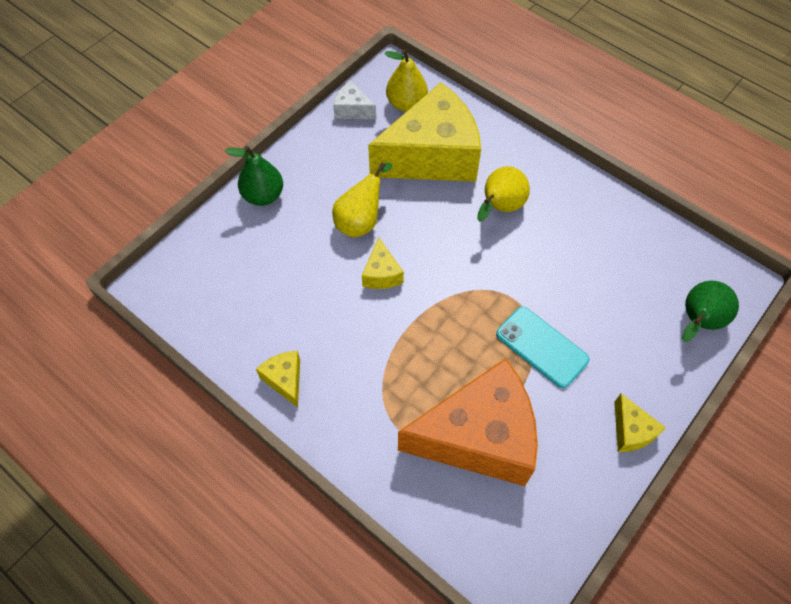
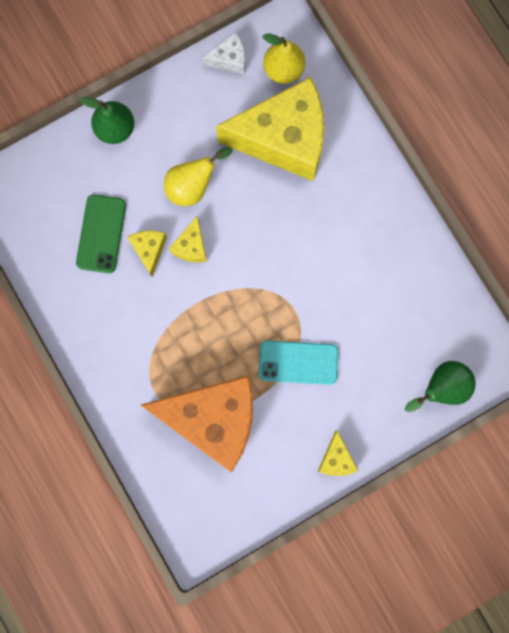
camera: 20 degrees right, 20 degrees up
(282, 292) = (101, 234): none -> green phone
(285, 380) = (77, 315): yellow cheese -> yellow cheese (149, 250)
(352, 110) = (229, 59): white cheese -> white cheese turned 120 degrees clockwise
(500, 207) = (322, 216): yellow pear -> none
(541, 347) = (298, 362): turquoise phone -> turquoise phone turned 60 degrees counterclockwise

